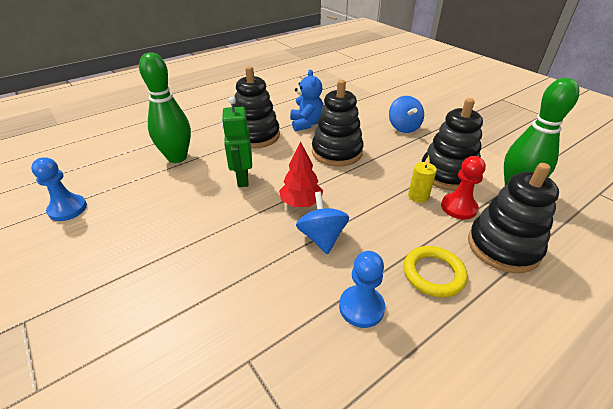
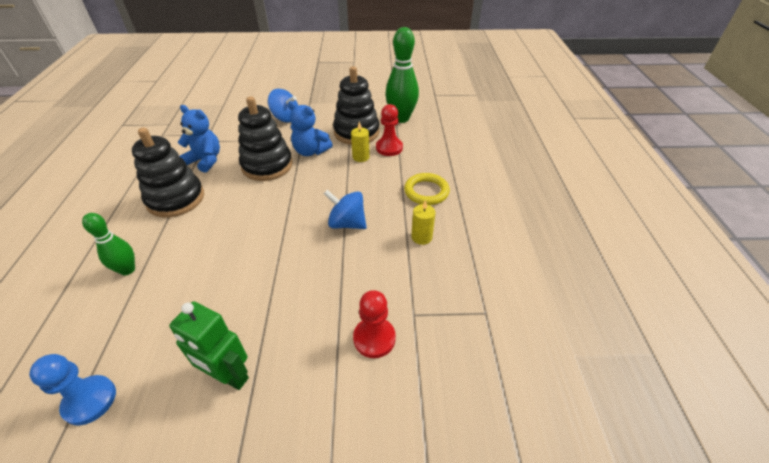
camera: 55 degrees left, 5 degrees up
(177, 157) = (127, 270): green bowling pin -> green bowling pin, size x0.59
(197, 341) = (374, 338): none -> red pawn
(242, 179) = (226, 236): green robot -> green robot (228, 376)
(301, 203) = (300, 215): red tree -> none
(361, 307) = (421, 237): blue pawn -> yellow candle
(383, 163) = (310, 151): none -> blue teddy bear
(503, 247) = (434, 153): black stacking toy -> none

